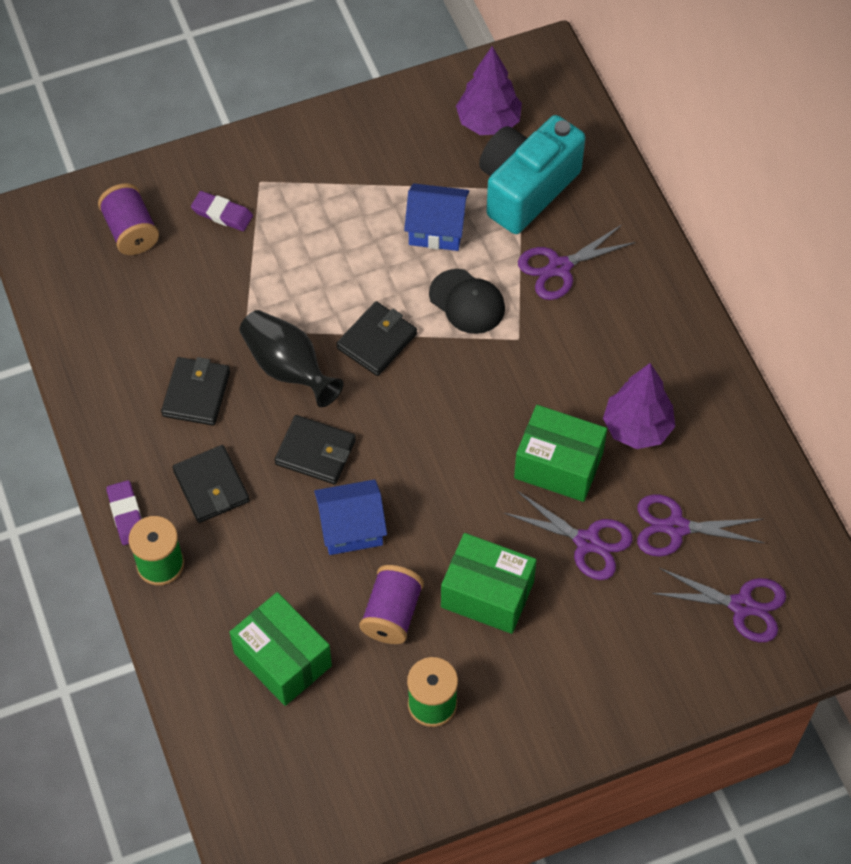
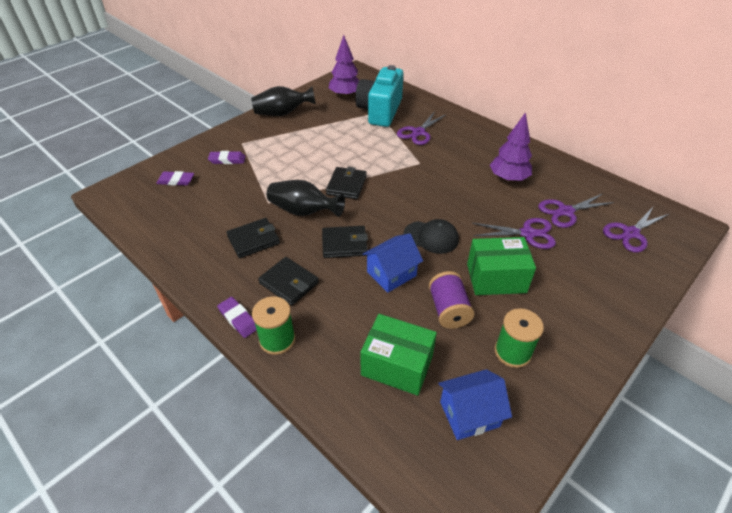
camera: 25 degrees left, 15 degrees down
(131, 231) = (176, 181): purple spool -> purple eraser
(196, 393) = (253, 240): black wallet -> black wallet turned 75 degrees clockwise
(356, 131) = (282, 113): none -> black vase
(436, 229) = (347, 135): blue house -> blue house (469, 414)
(467, 302) = (383, 157): black cap -> black cap (431, 237)
(558, 465) = (483, 206): green box -> none
(742, 605) = (631, 233): purple scissors -> purple scissors turned 150 degrees clockwise

